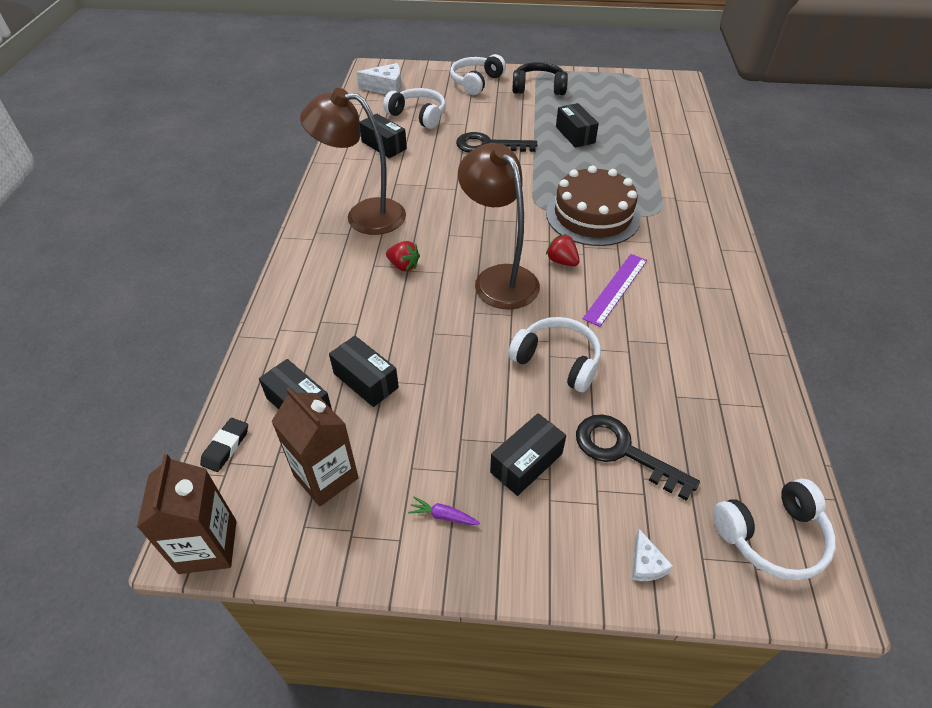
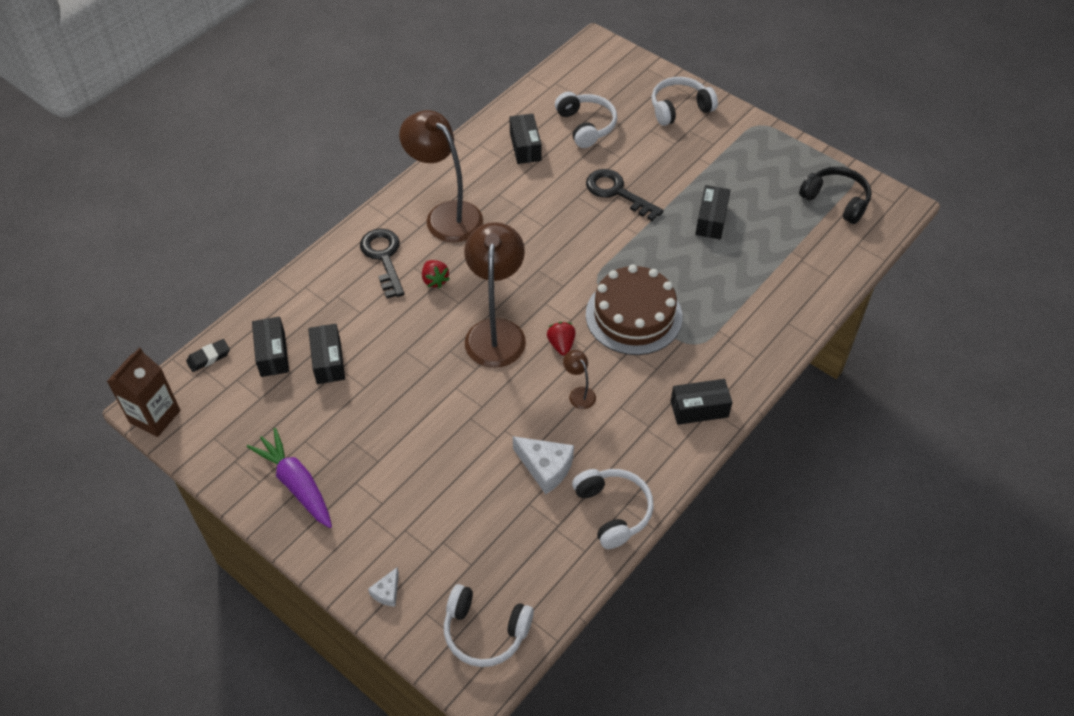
camera: 35 degrees right, 5 degrees up
(326, 477) = (250, 414): brown carton -> none
(386, 88) = (586, 77): white cheese -> white cheese (545, 467)
(443, 516) = (296, 483): purple carrot -> purple carrot, size x2.36
(526, 463) = (378, 484): black box -> black box (699, 409)
(538, 88) = (735, 145): black headphones -> black headphones (836, 200)
(557, 361) = (471, 425): white headphones -> white headphones (613, 511)
(616, 289) = (579, 393): purple ruler -> brown lamp
(622, 451) = (448, 517): black key -> black key (383, 257)

